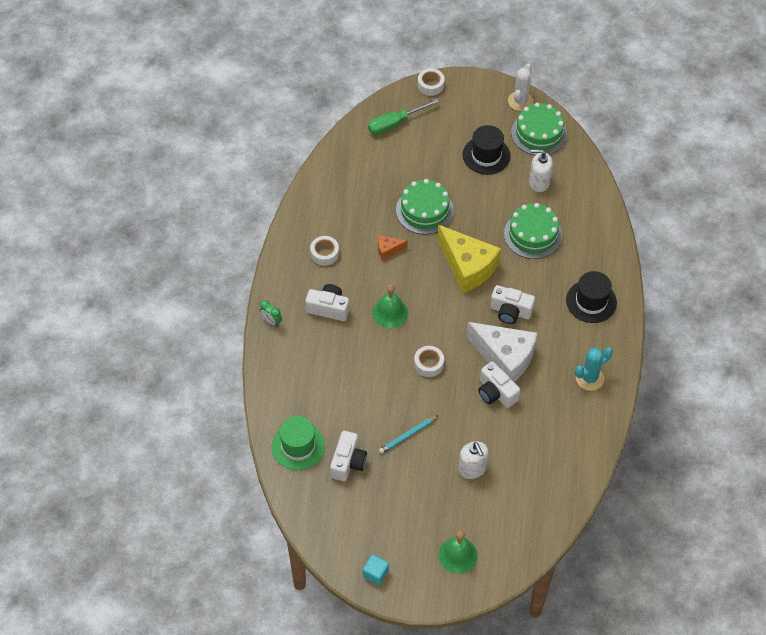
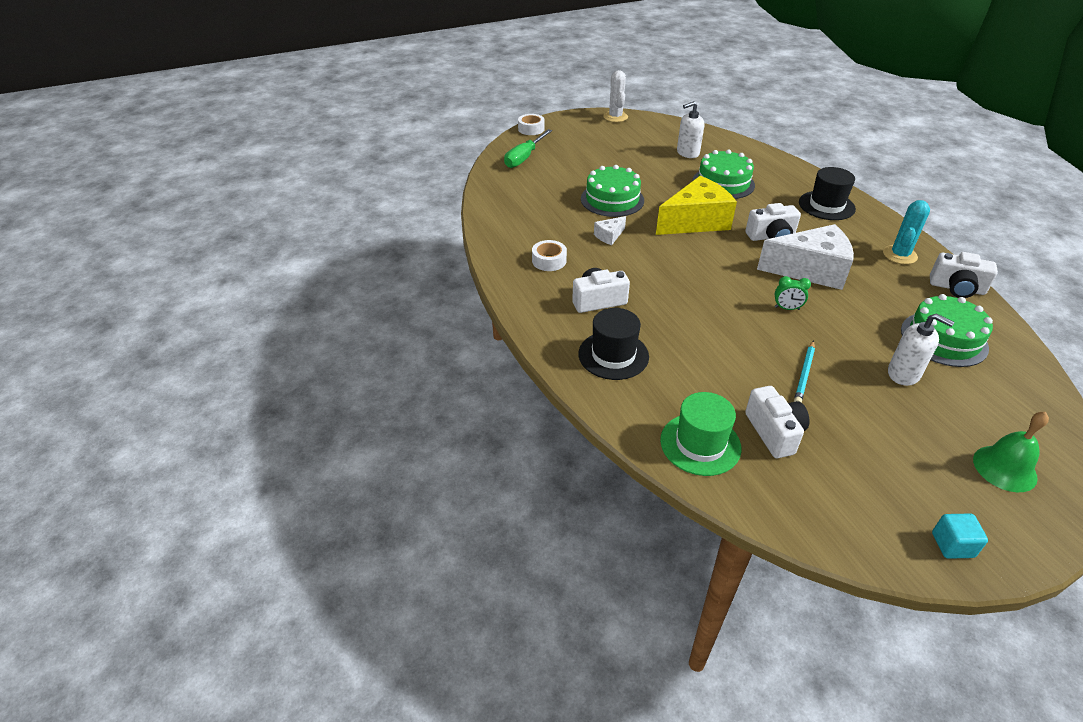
camera: 30 degrees left, 15 degrees down
(271, 321) = (546, 336): green clock -> green clock (787, 308)
(388, 250) = (609, 236): orange cheese -> white cheese
(390, 312) = (664, 280): green bell -> none
(428, 364) = (749, 304): white tape -> none
(467, 267) = (695, 221): yellow cheese -> yellow cheese turned 45 degrees counterclockwise
(486, 155) = (625, 152): black hat -> black hat (613, 355)
(496, 392) = (838, 299): white camera -> white camera (956, 288)
(539, 133) = (652, 128): green cake -> green cake (943, 339)

